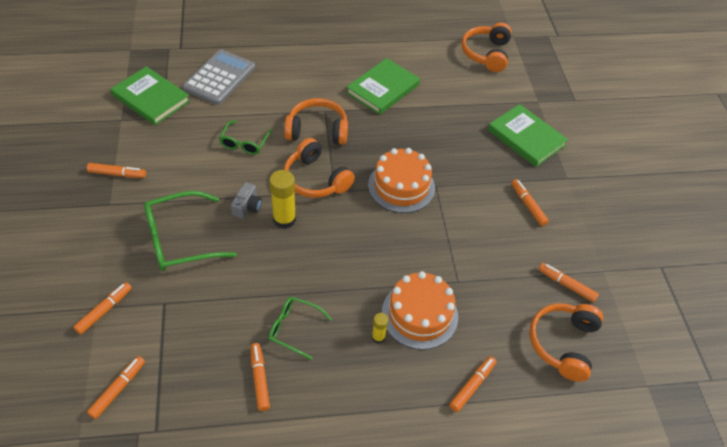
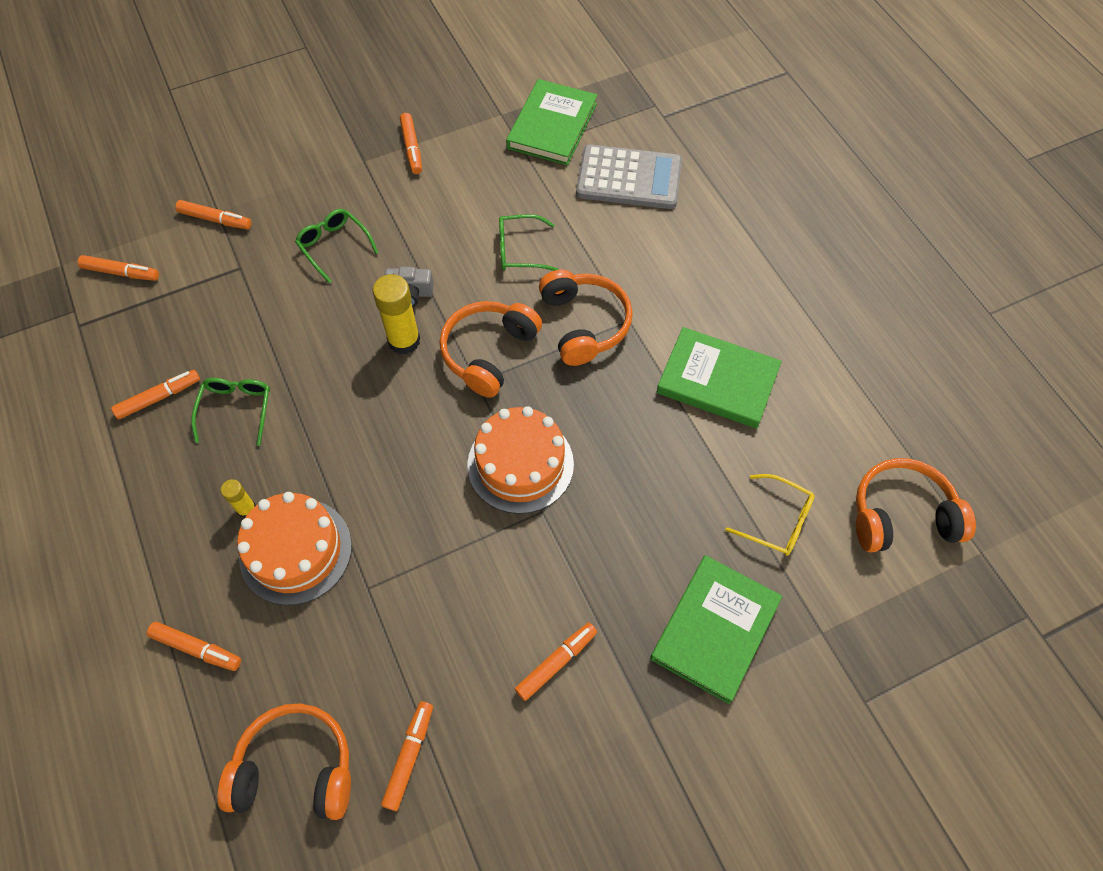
camera: 75 degrees right, 10 degrees up
(180, 239) = (334, 246): green glasses -> green glasses, size x0.59
(474, 95) = (777, 521): none -> yellow glasses

